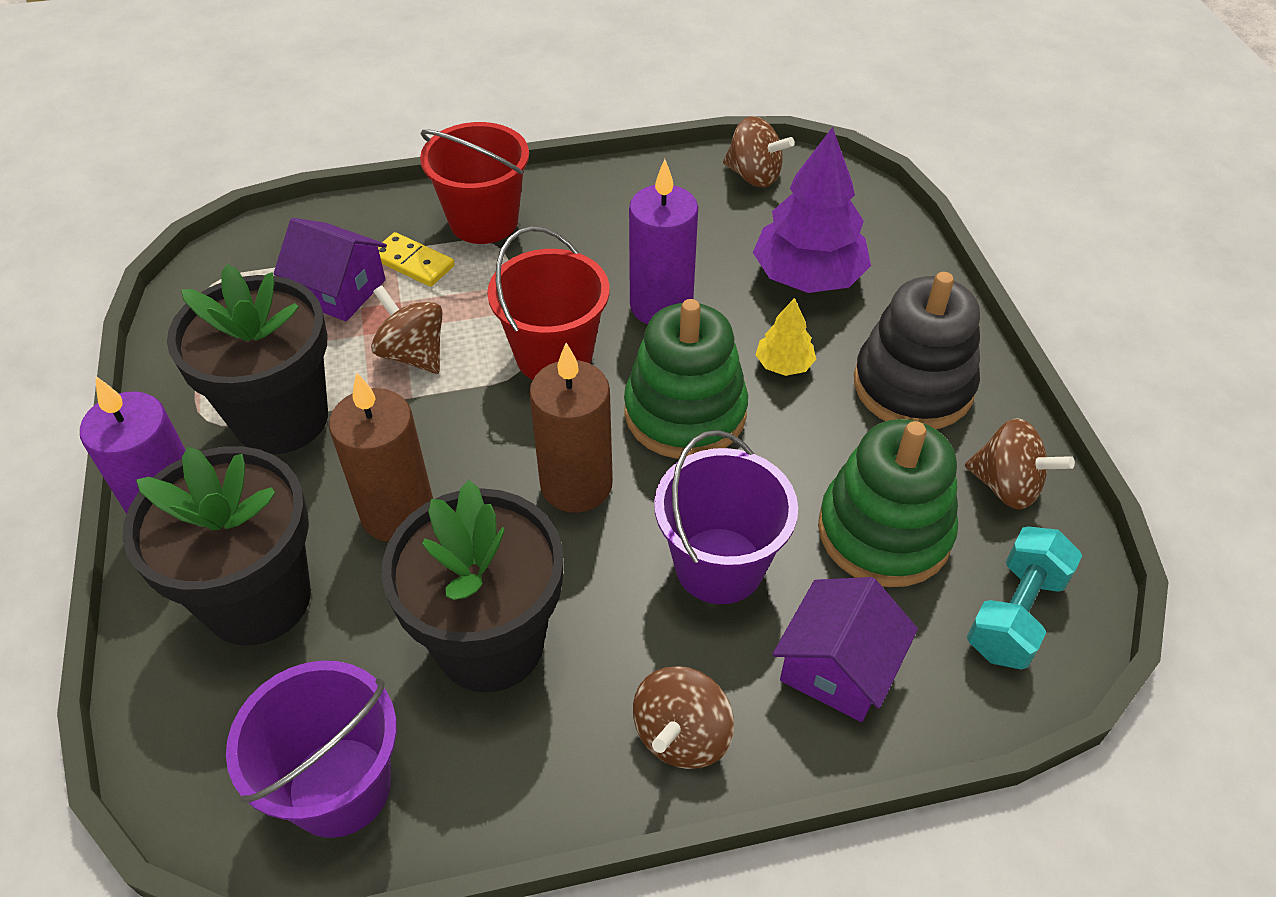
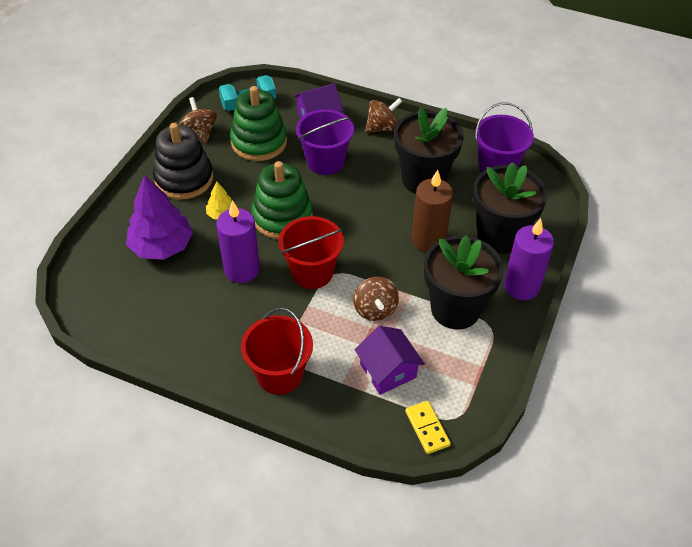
camera: 145 degrees left, 0 degrees up
(413, 263) = (338, 367): yellow domino -> yellow domino (427, 428)
(576, 485) = (351, 213): brown candle -> none
(754, 176) = (113, 318): brown spinning top -> none

